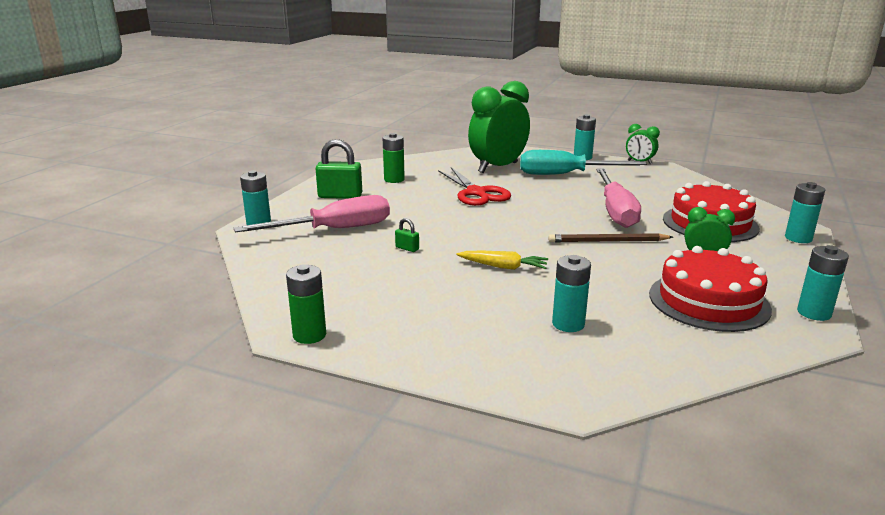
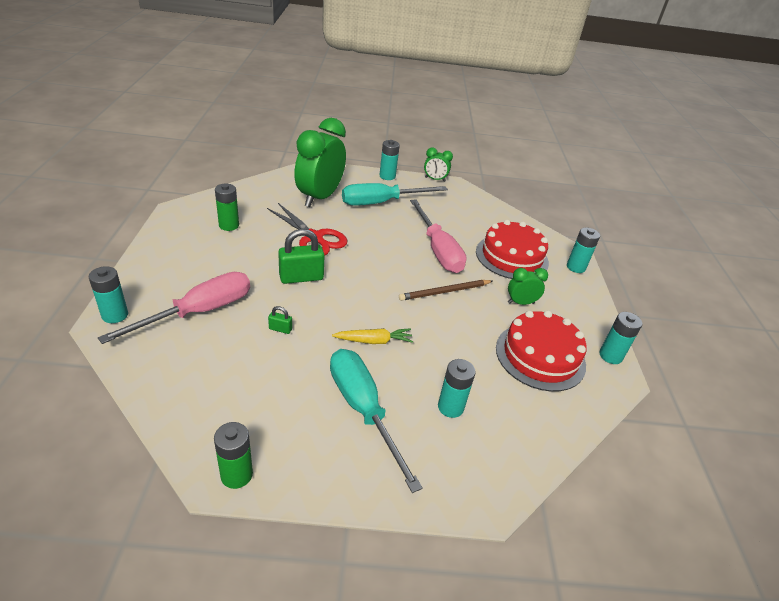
camera: 25 degrees left, 15 degrees up
(340, 196) = (184, 257): green padlock -> green padlock (301, 277)
(464, 312) = (363, 410): none -> turquoise screwdriver

